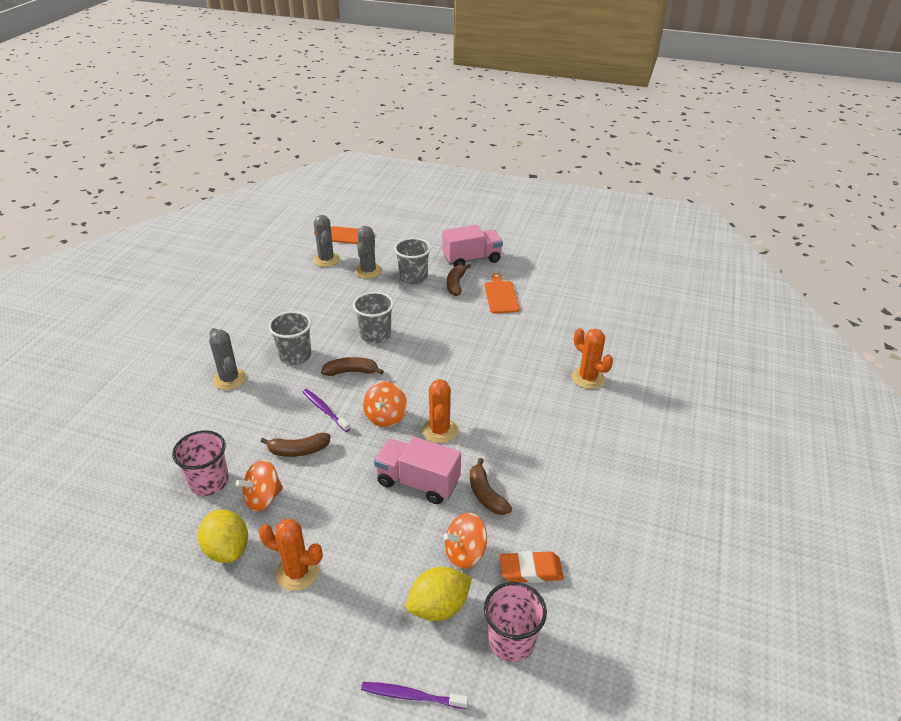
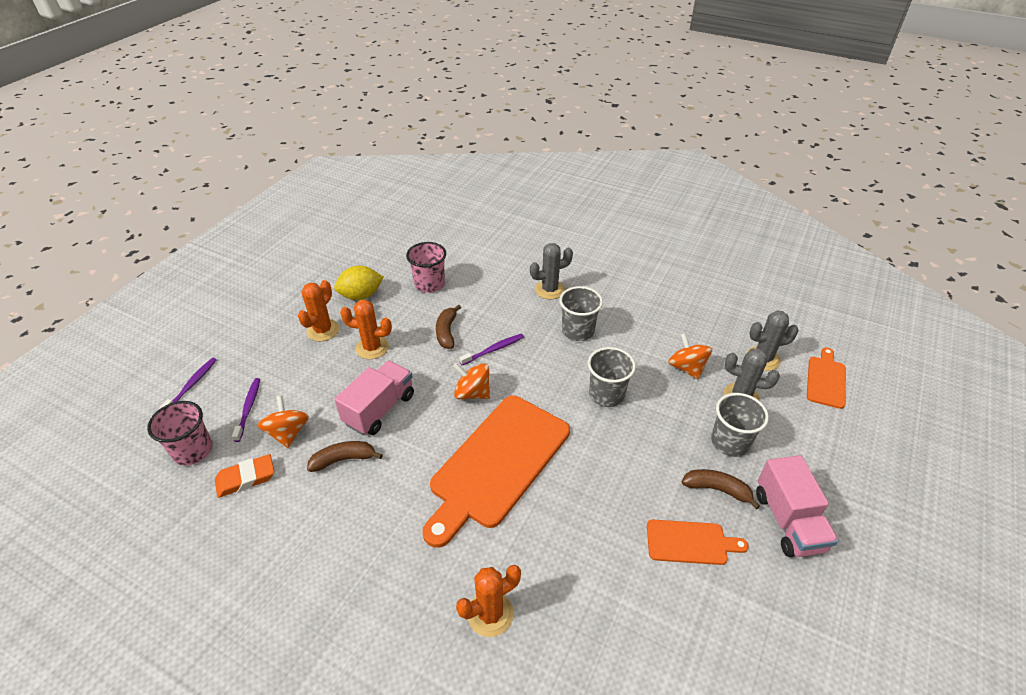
camera: 100 degrees right, 5 degrees up
(263, 498) = (402, 312): orange spinning top -> orange spinning top (686, 368)
(351, 372) = (546, 371): brown banana -> none
(439, 430) = (440, 434): orange cactus -> orange cactus (372, 348)
(439, 607) = (248, 408): yellow lemon -> purple toothbrush
(463, 390) = (497, 463): none -> orange cutting board
(530, 570) = (246, 478): orange eraser -> orange eraser turned 60 degrees clockwise

